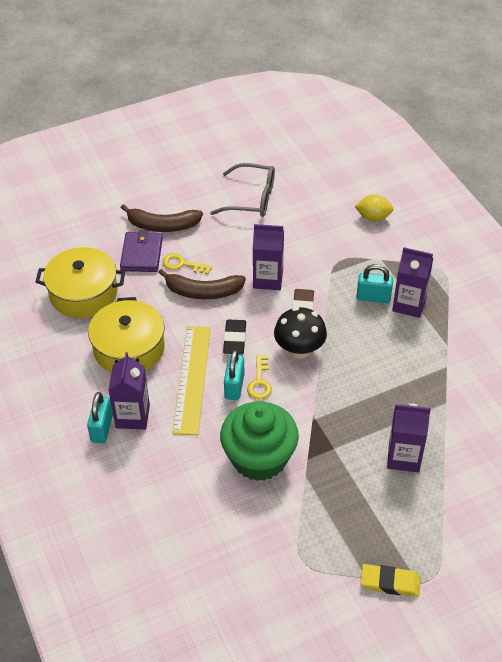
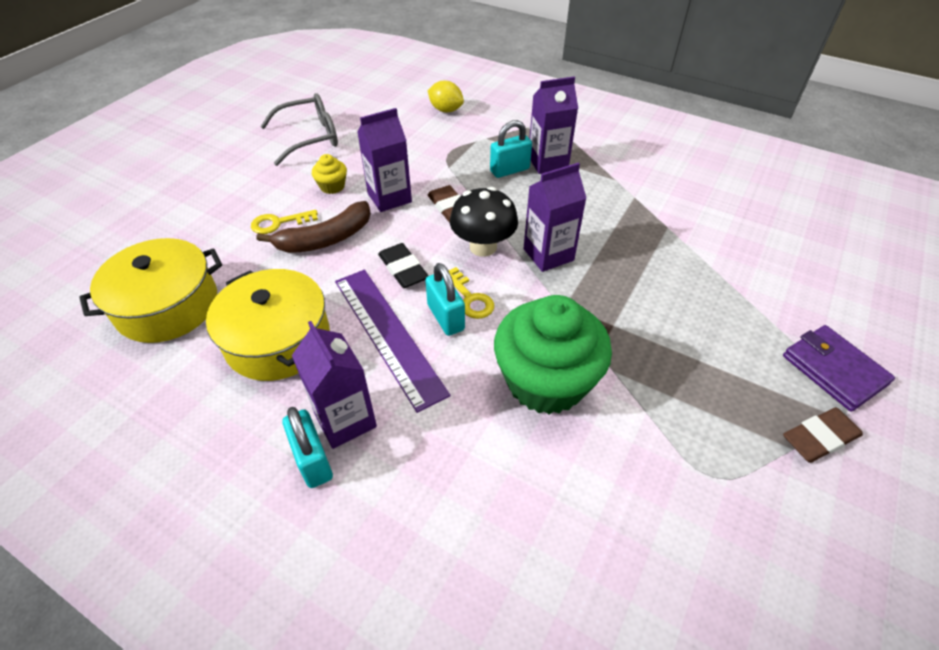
camera: 35 degrees left, 0 degrees up
(142, 254) = (219, 233): purple wallet -> purple wallet (834, 370)
(162, 225) = (224, 196): brown banana -> none
(192, 379) = (387, 335): yellow ruler -> purple ruler
(236, 251) = (332, 186): none -> yellow cupcake
(373, 217) = (446, 110): yellow lemon -> yellow lemon turned 60 degrees clockwise
(390, 582) = (819, 438): yellow eraser -> brown eraser
(403, 457) = (687, 296): purple carton -> purple carton (548, 254)

